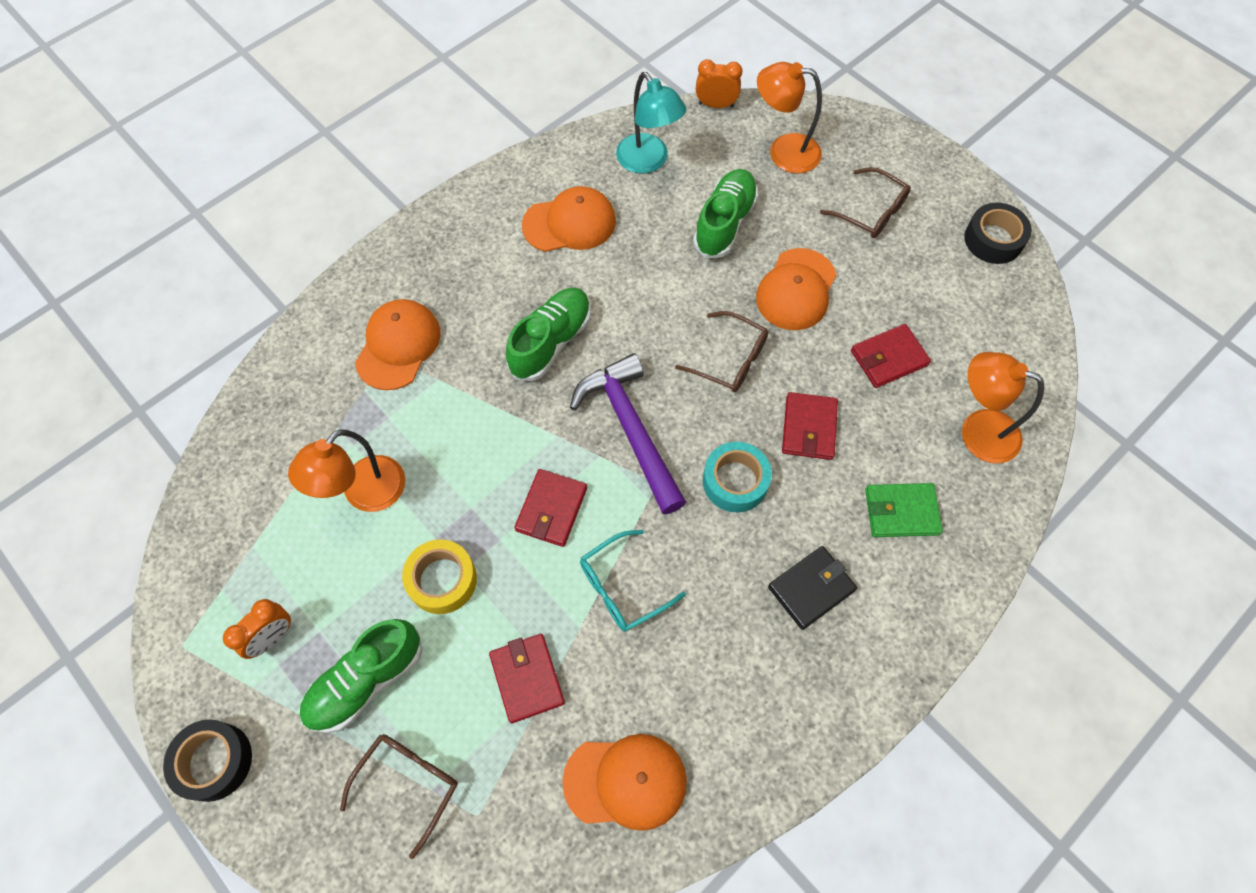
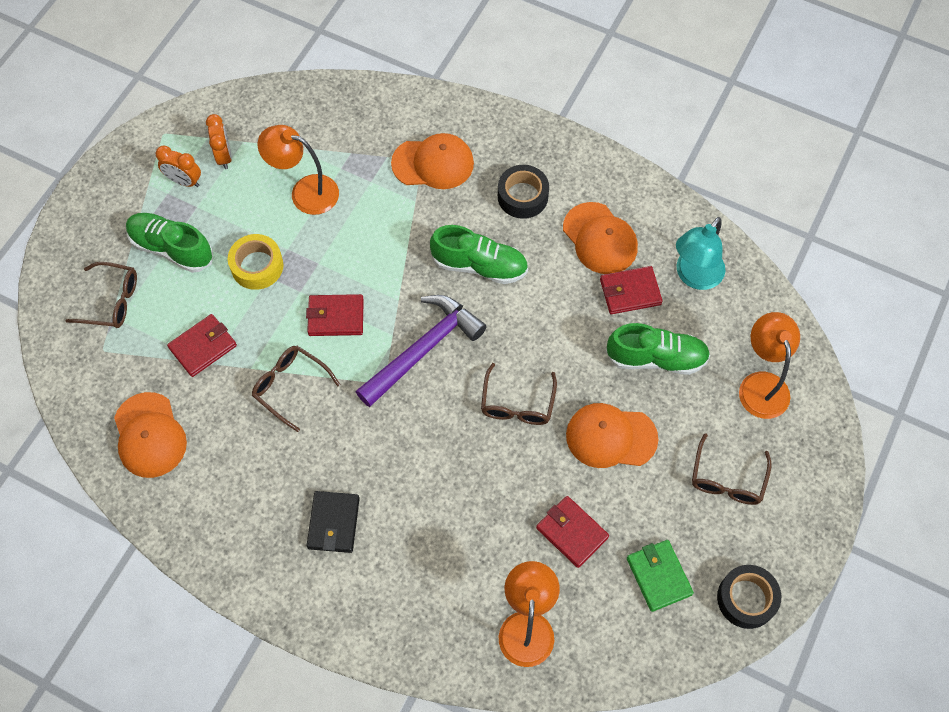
camera: 70 degrees right, 0 degrees up
(214, 761) = (96, 185): black tape -> black tape (522, 196)
(622, 587) = (290, 386): turquoise glasses -> brown glasses
(716, 105) = (788, 311): orange clock -> orange clock (224, 156)
(735, 481) = (406, 440): turquoise tape -> none
(809, 428) = (476, 484): red wallet -> red wallet (630, 292)
(811, 588) = (333, 523): black wallet -> black wallet turned 60 degrees clockwise
(901, 512) = (425, 577): green wallet -> green wallet (658, 576)

